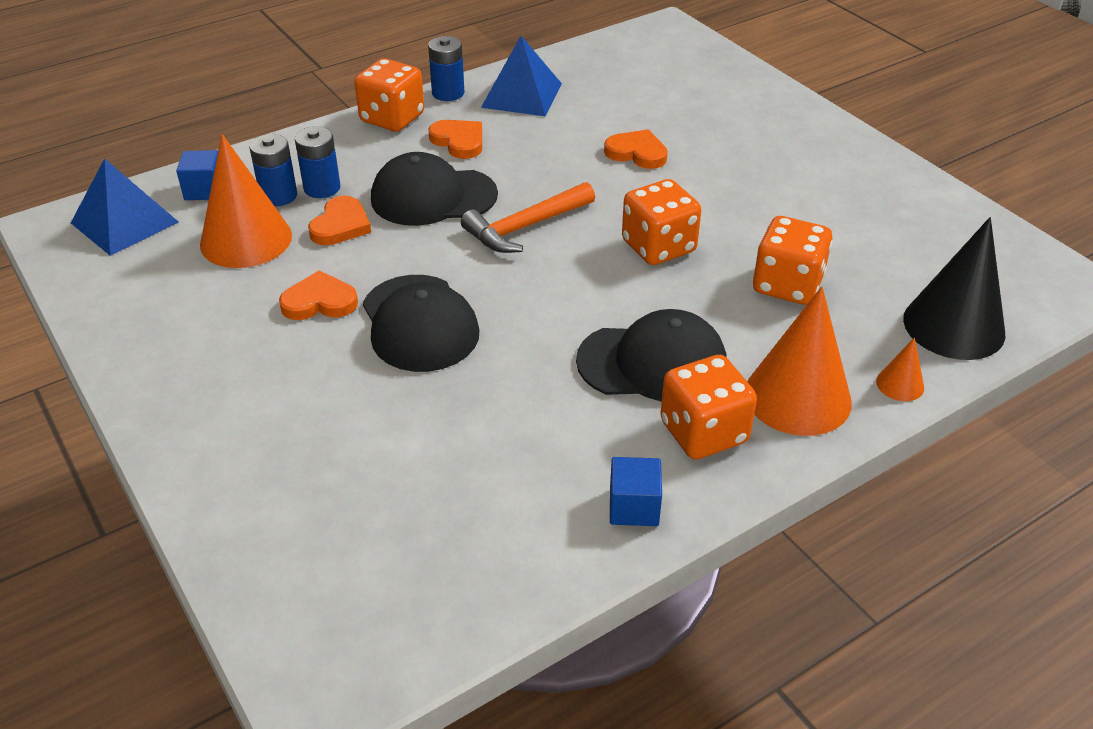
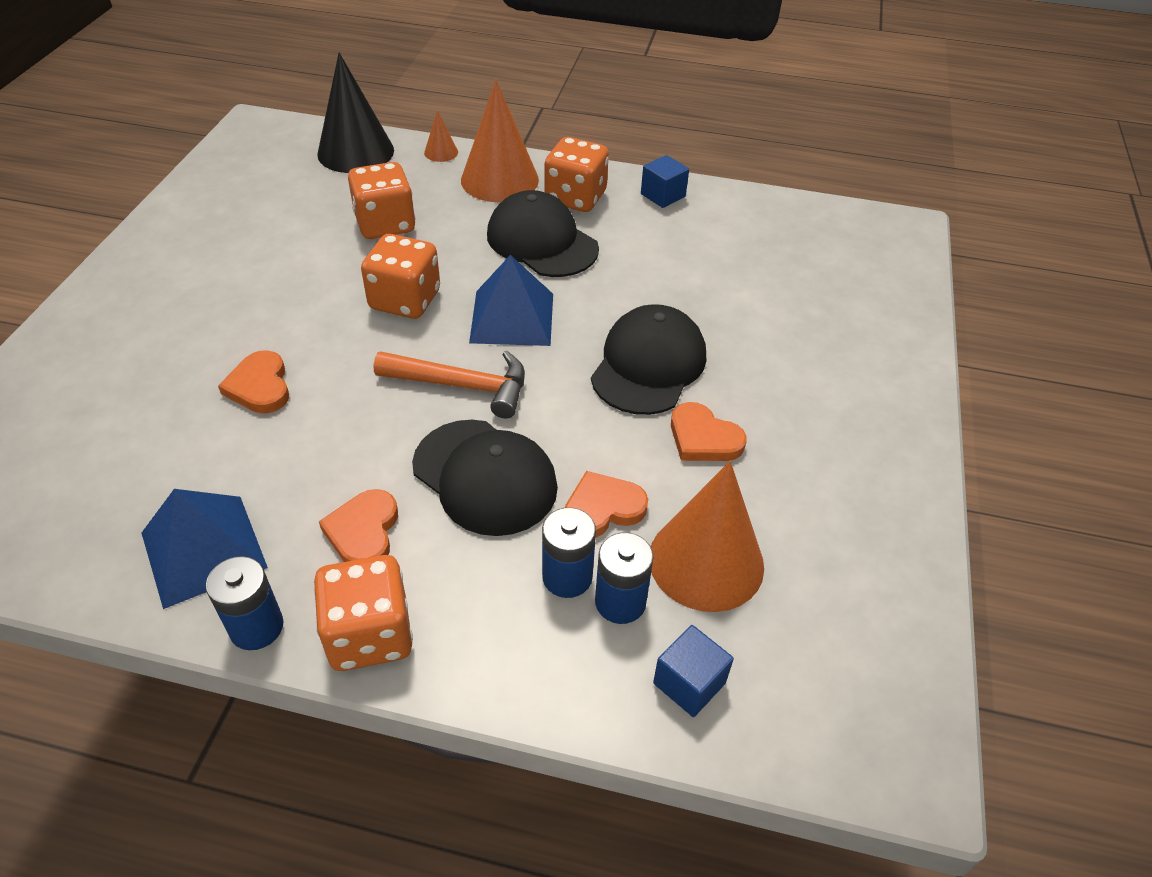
camera: 135 degrees left, 5 degrees up
(124, 222) = (817, 699): blue pyramid -> blue pyramid (512, 318)

